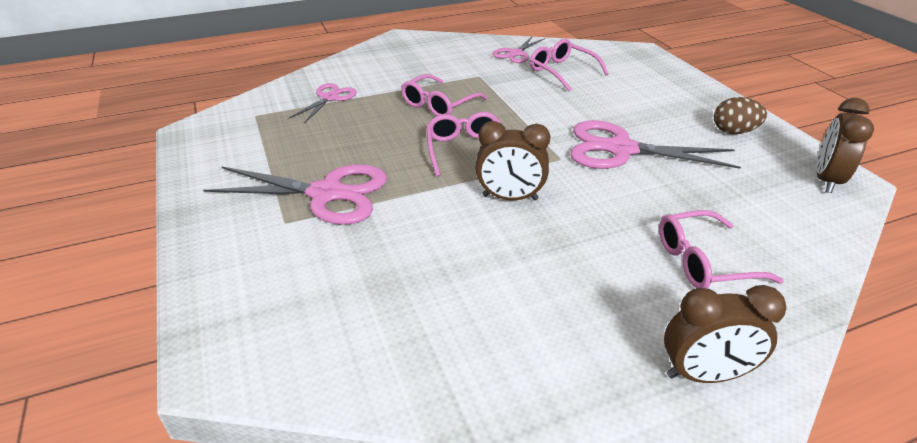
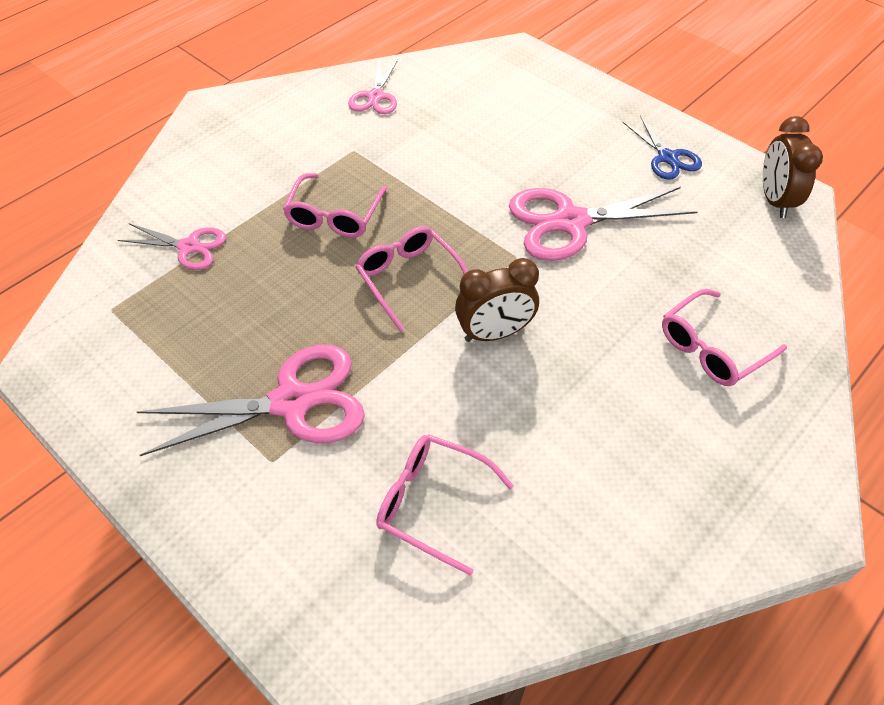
camera: 25 degrees left, 15 degrees up
(330, 98) = (189, 247): pink scissors -> pink scissors turned 105 degrees clockwise
(562, 71) = (447, 114): pink glasses -> pink glasses (432, 503)
(704, 374) = (765, 477): brown clock -> none
(734, 132) = (667, 158): brown egg -> blue scissors

